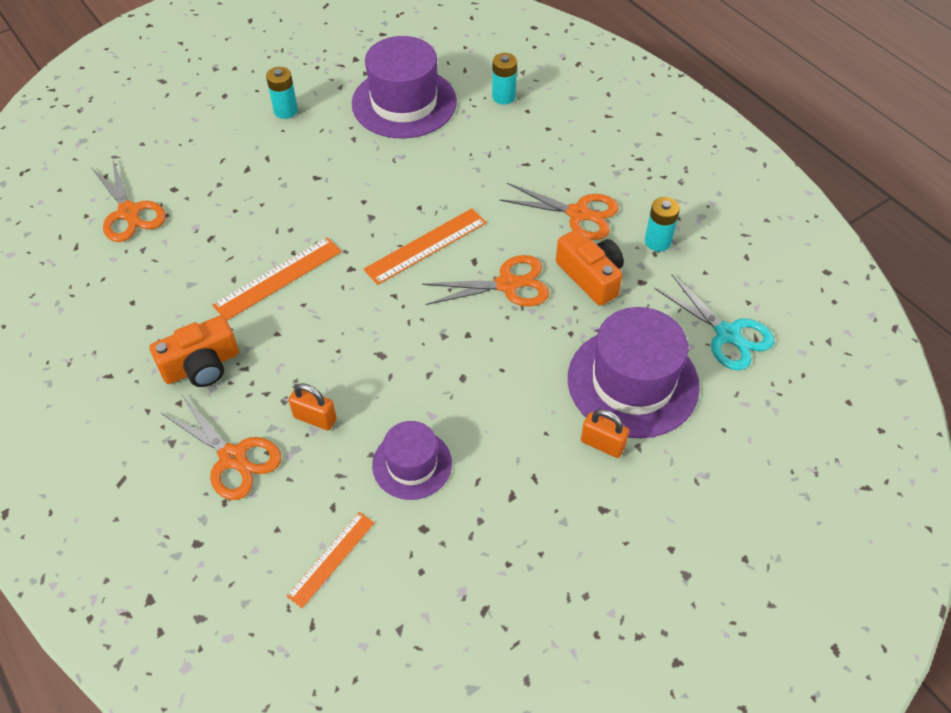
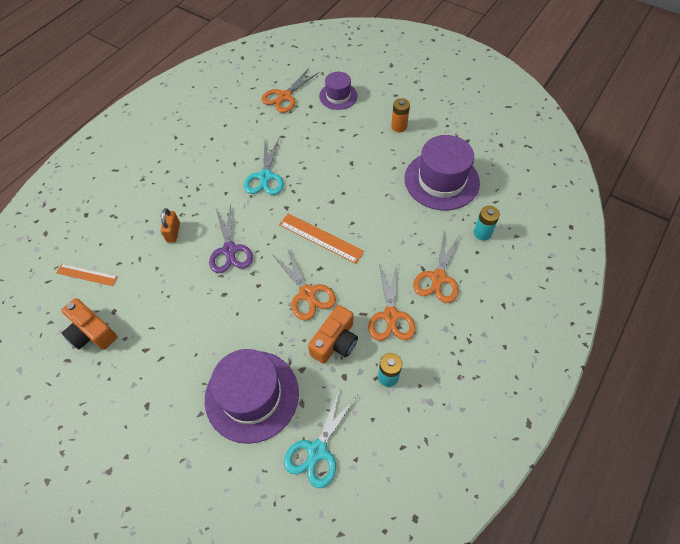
camera: 70 degrees right, 5 degrees up
(201, 365) = (193, 170): orange camera -> orange camera (91, 332)
(233, 458) = (139, 207): orange scissors -> orange scissors (438, 278)
(278, 278) = (265, 177): orange ruler -> turquoise scissors
(285, 111) = (399, 126): turquoise battery -> orange battery
(390, 353) = (229, 250): none -> purple scissors
(412, 464) = (154, 290): purple hat -> purple hat (338, 96)
(602, 444) = (196, 390): orange padlock -> none

